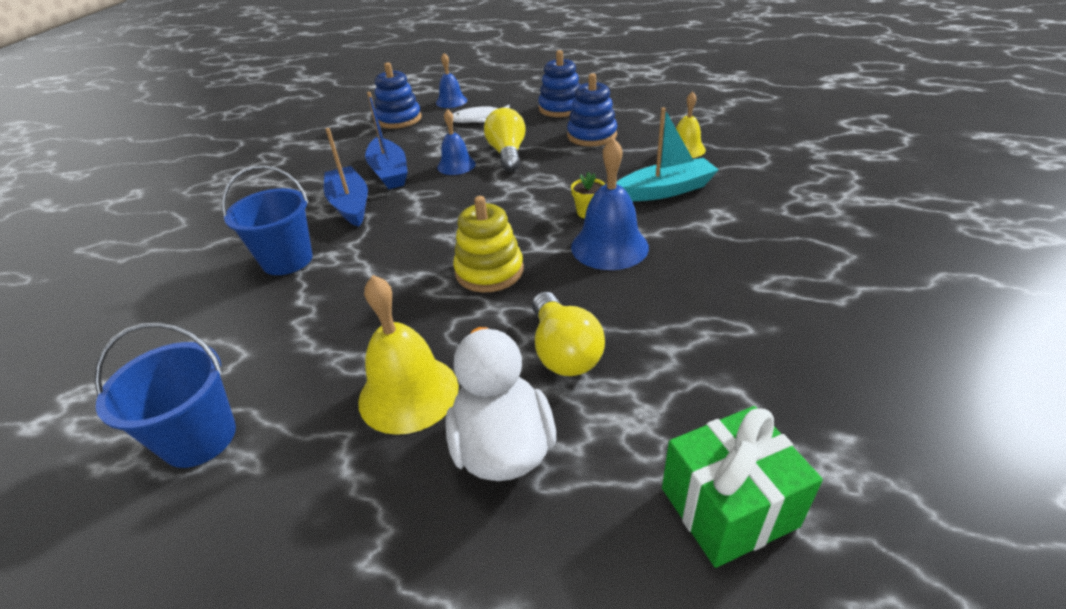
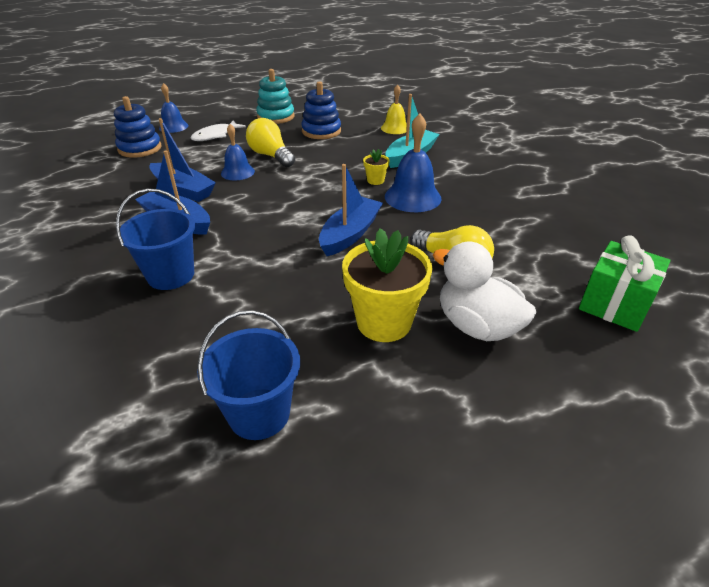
camera: 35 degrees left, 0 degrees up
(408, 393) = (384, 322): yellow bell -> yellow flower pot
(489, 271) = (350, 234): yellow stacking toy -> blue boat
(561, 108) = (276, 117): blue stacking toy -> turquoise stacking toy

